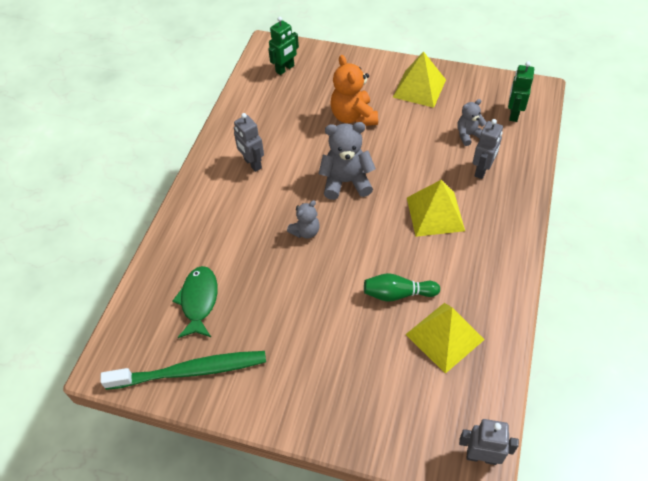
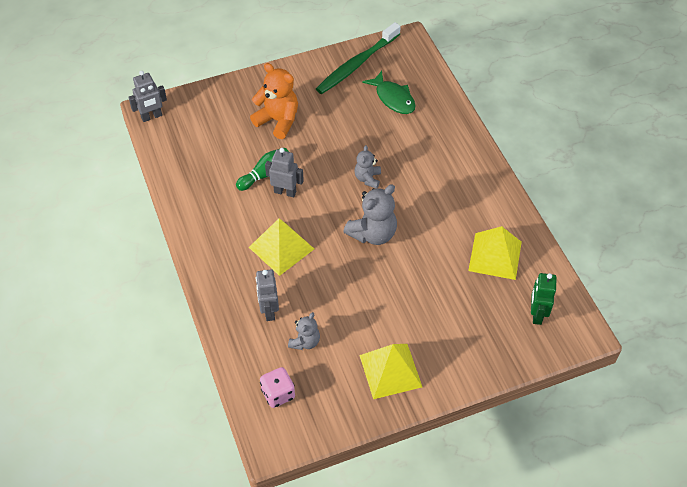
camera: 140 degrees right, 0 degrees up
(252, 164) = (462, 205): grey robot -> grey robot (285, 192)
(353, 117) = (423, 299): orange teddy bear -> orange teddy bear (278, 121)
(444, 337) = (214, 166): yellow pyramid -> yellow pyramid (495, 256)
(513, 114) = (278, 394): green robot -> pink dice

